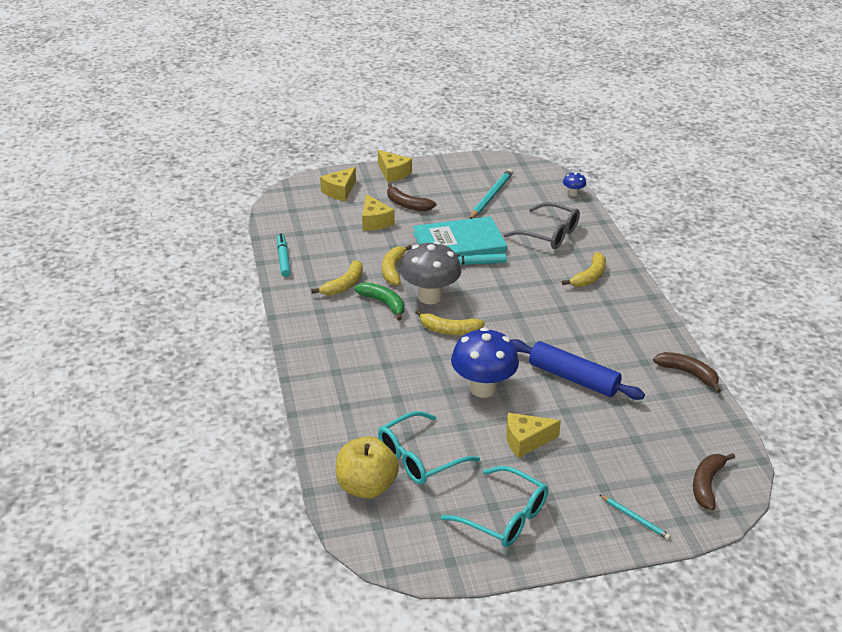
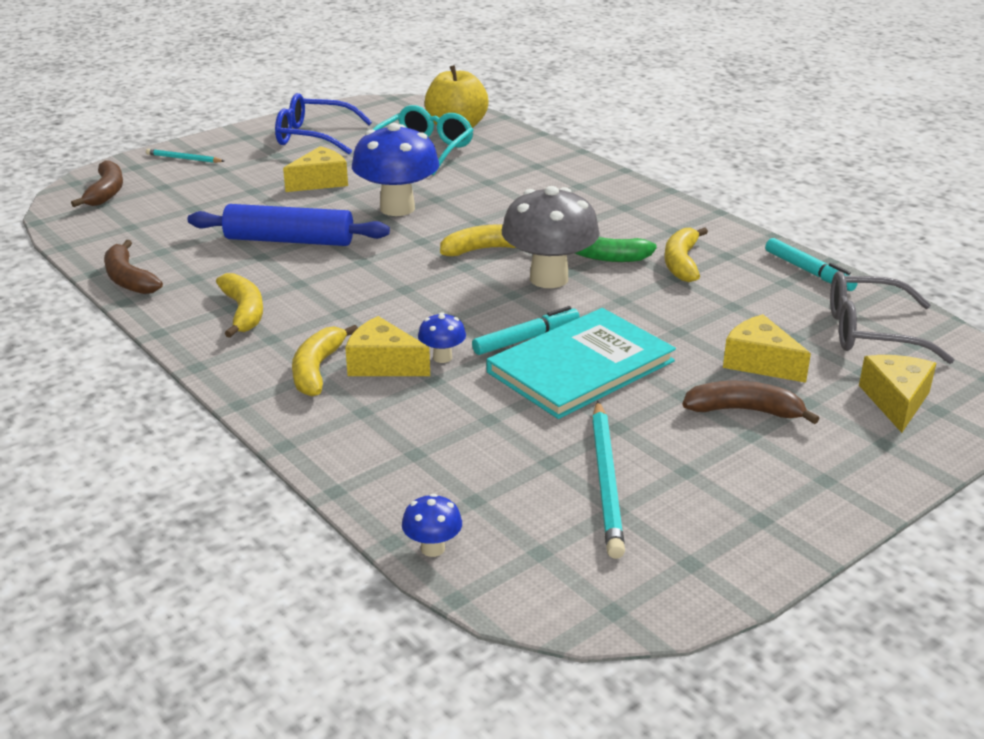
camera: 155 degrees right, 5 degrees down
(393, 173) = (859, 475): yellow cheese -> yellow cheese (383, 364)
(393, 270) = (638, 298): yellow banana -> yellow banana (243, 312)
(504, 517) = (314, 136): turquoise glasses -> blue glasses
(523, 266) = (442, 357): none -> blue mushroom
(549, 234) = (431, 428): grey glasses -> grey glasses (871, 332)
(688, 374) = (128, 279): brown banana -> brown banana turned 45 degrees clockwise

